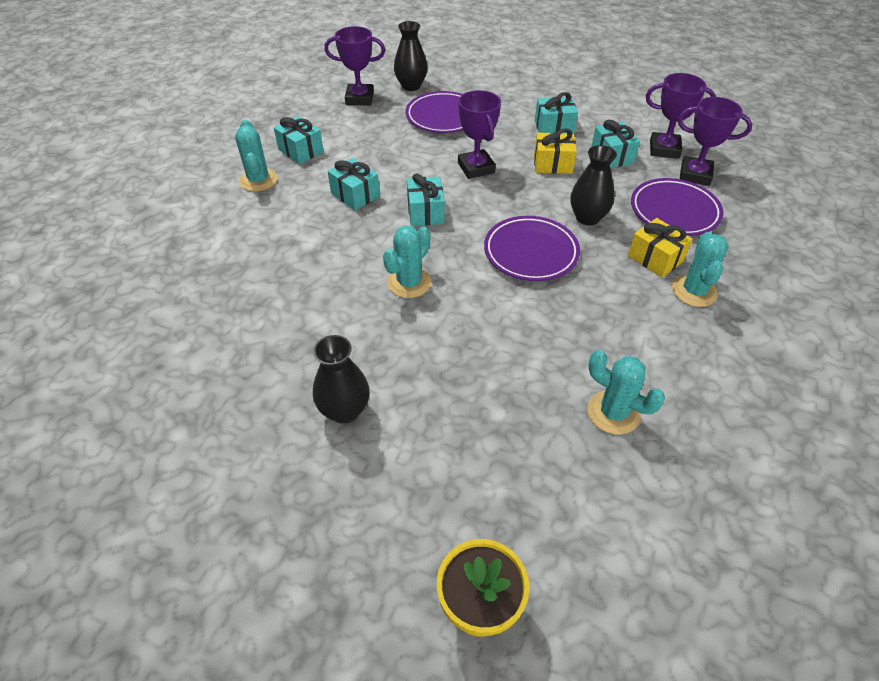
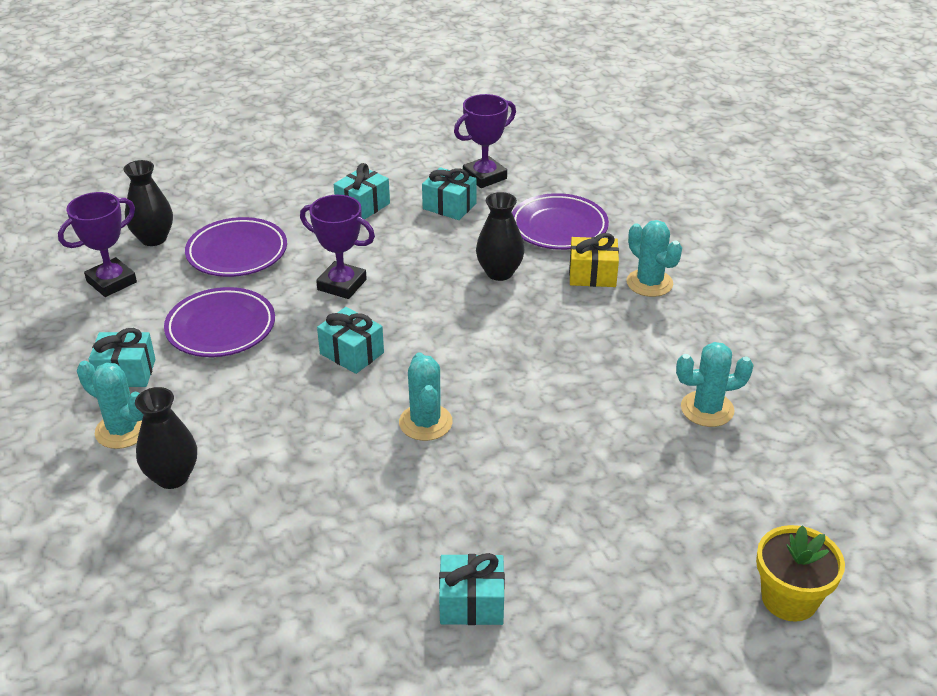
camera: 45 degrees left, 10 degrees down
(345, 410) = (520, 558): black vase -> black vase (172, 477)
(355, 195) = (256, 379): turquoise gift -> turquoise gift (471, 603)
(530, 252) = (493, 330): purple plate -> purple plate (221, 328)
(552, 164) = (408, 242): yellow gift -> none
(695, 175) = (536, 186): purple trophy -> none

